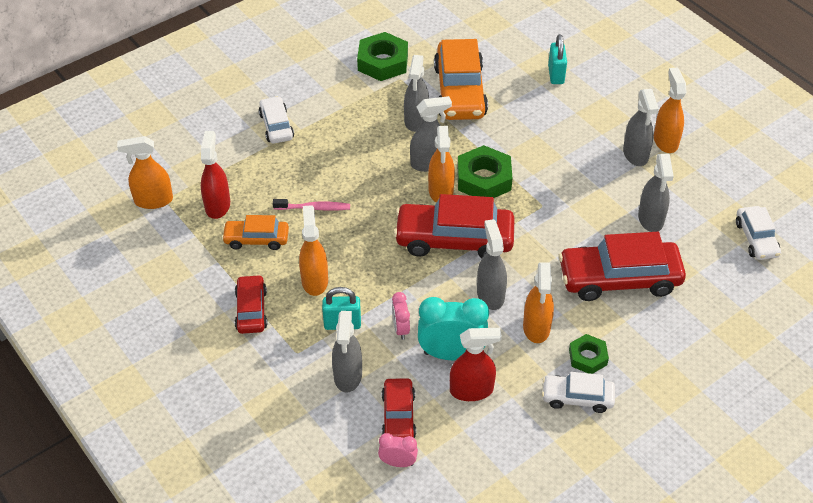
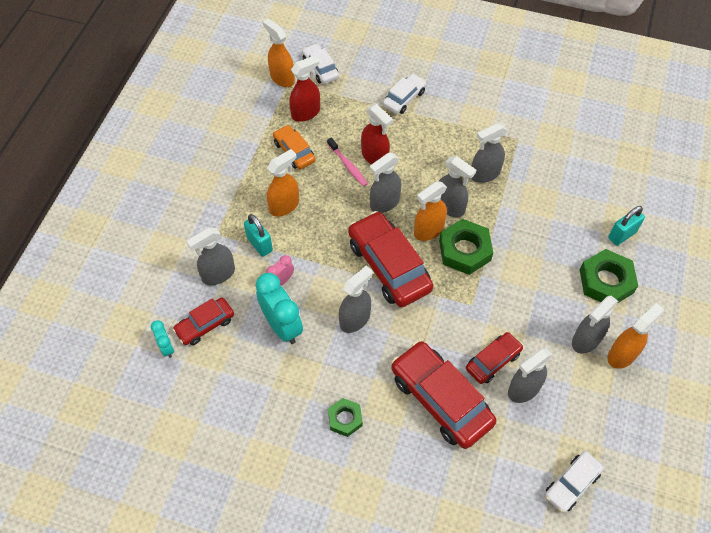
camera: 55 degrees right, 10 degrees up
(251, 310) = (233, 187): red car -> red car (493, 361)
(382, 205) = (384, 203): none -> grey spray bottle
(383, 62) = (524, 119): green nut -> green nut (606, 281)
(398, 463) = (166, 347): pink clock -> turquoise clock
(460, 91) = (541, 183): orange car -> none
(472, 390) = (259, 357): red spray bottle -> red spray bottle (375, 157)
(536, 328) = (347, 367): orange spray bottle -> none
(577, 398) = (301, 432): white car -> white car (320, 69)

